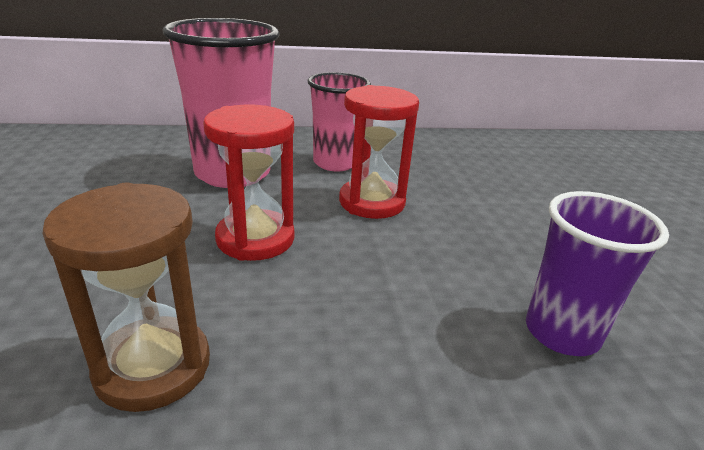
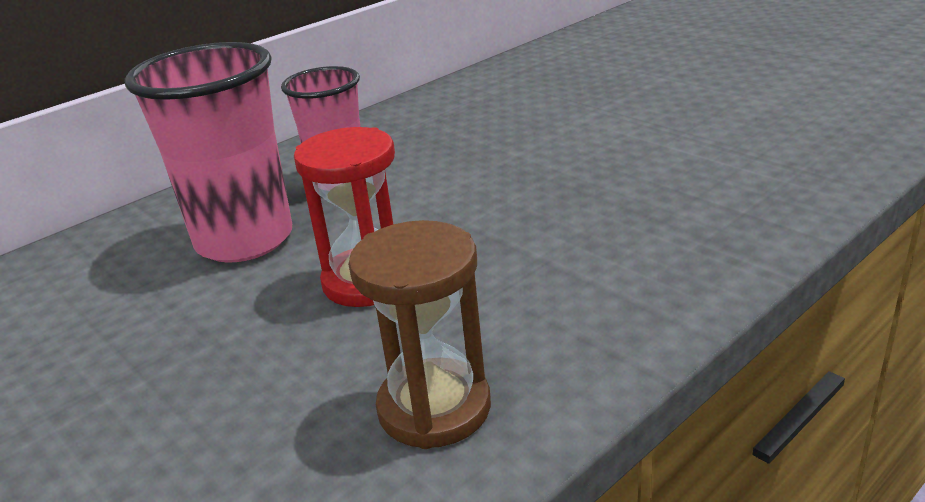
camera: 30 degrees left, 0 degrees up
(372, 202) = (428, 198): red hourglass -> none
(562, 332) = (690, 219): purple cup -> none

